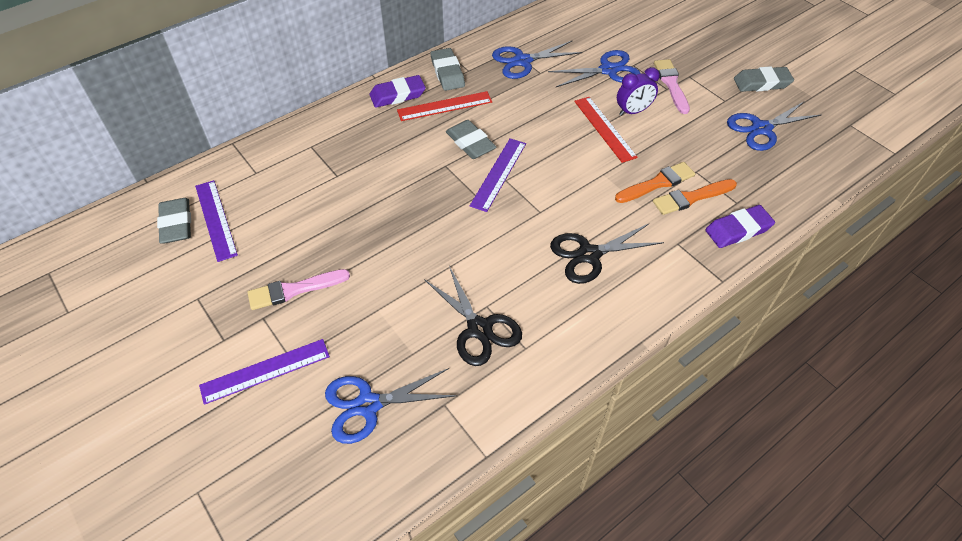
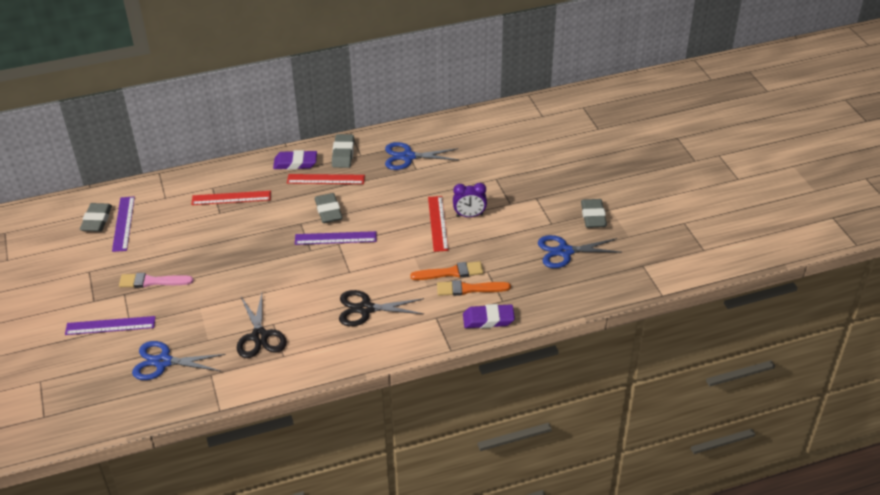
camera: 20 degrees right, 10 degrees down
(342, 154) = (231, 198): none -> red ruler
(498, 174) = (335, 238): purple ruler -> purple ruler turned 45 degrees clockwise
(608, 70) = (472, 178): blue scissors -> none
(671, 84) = (516, 201): pink brush -> none
(761, 83) = (593, 216): grey eraser -> grey eraser turned 75 degrees clockwise

